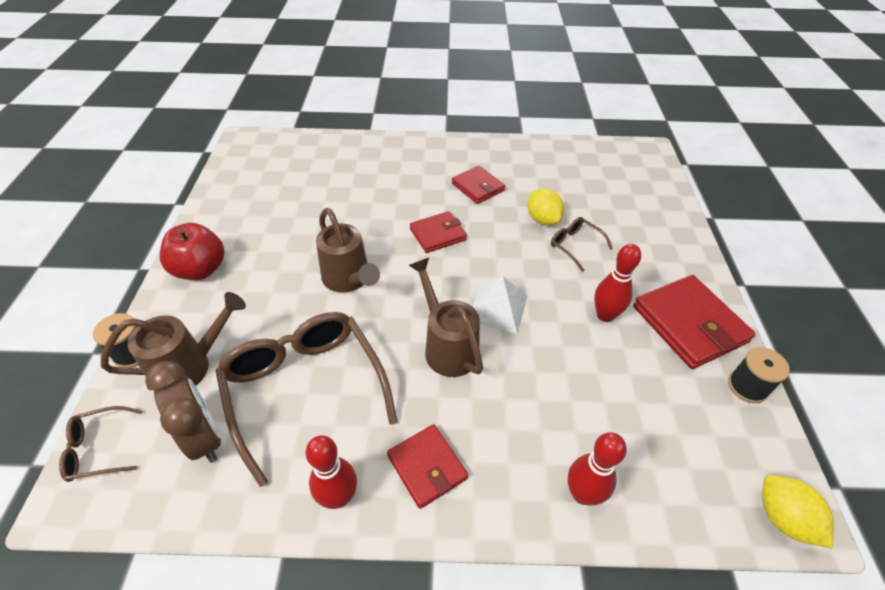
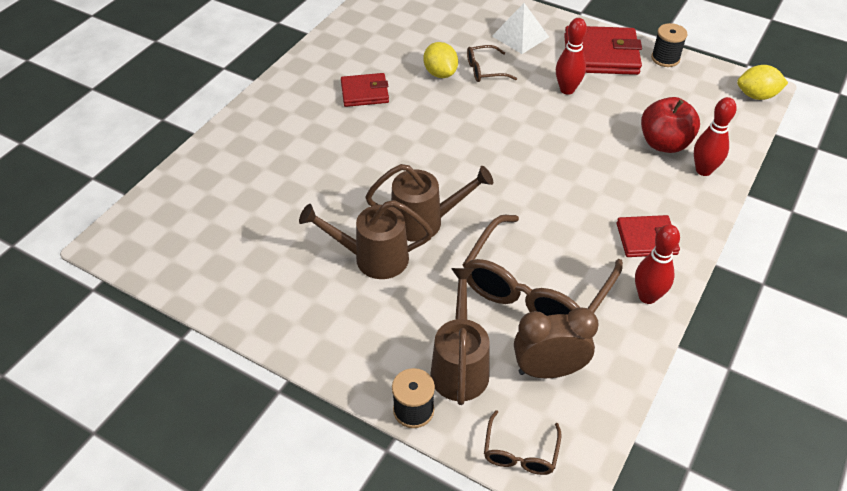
camera: 60 degrees left, 0 degrees up
(200, 269) = (327, 332): red apple -> red apple (664, 143)
(305, 389) = (535, 289): brown glasses -> brown glasses turned 60 degrees counterclockwise
(438, 234) = (409, 143): red wallet -> none
(447, 346) = (543, 186): brown watering can -> brown watering can (373, 258)
(497, 308) = (522, 142): white pyramid -> white pyramid (520, 36)
(542, 219) = (440, 73): yellow lemon -> yellow lemon turned 60 degrees clockwise

